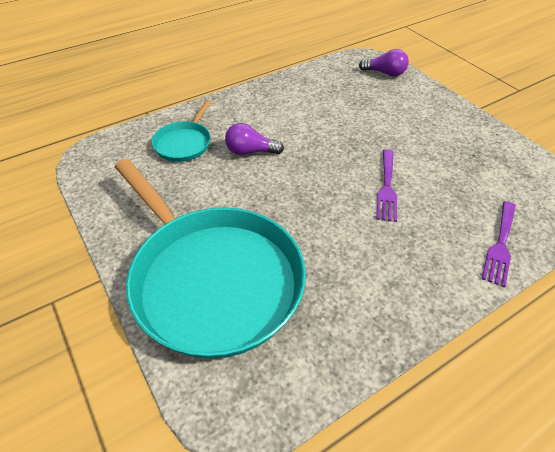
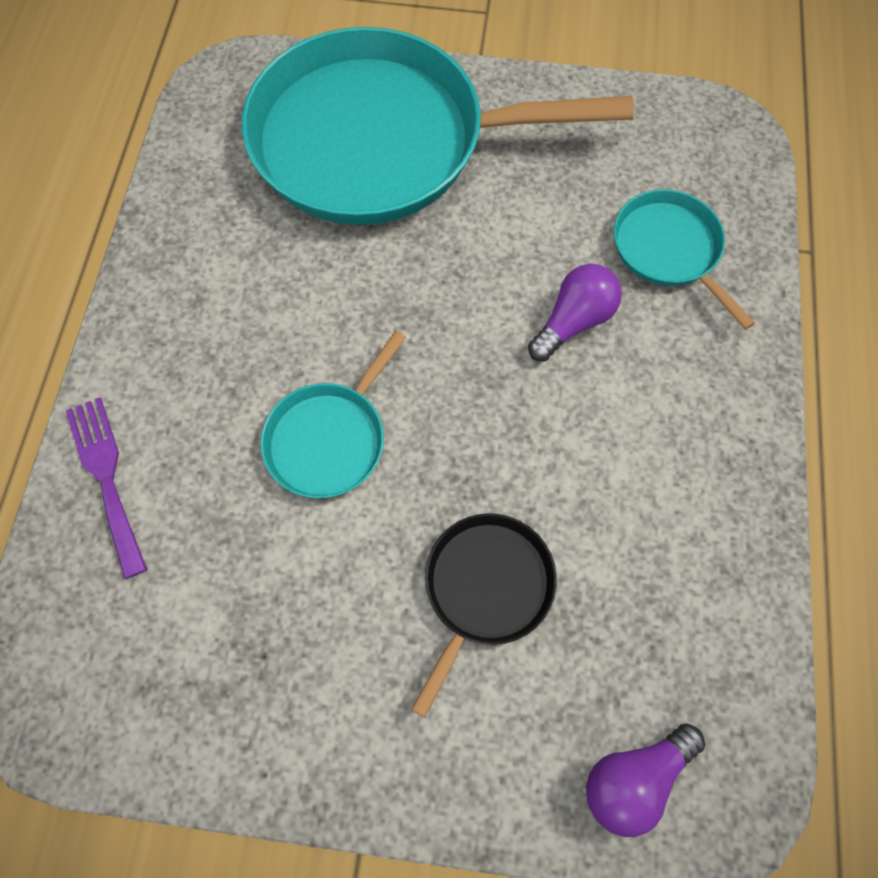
camera: 130 degrees right, 20 degrees up
(379, 121) = (485, 589): none -> black pan
(387, 188) = (329, 438): purple fork -> turquoise pan

